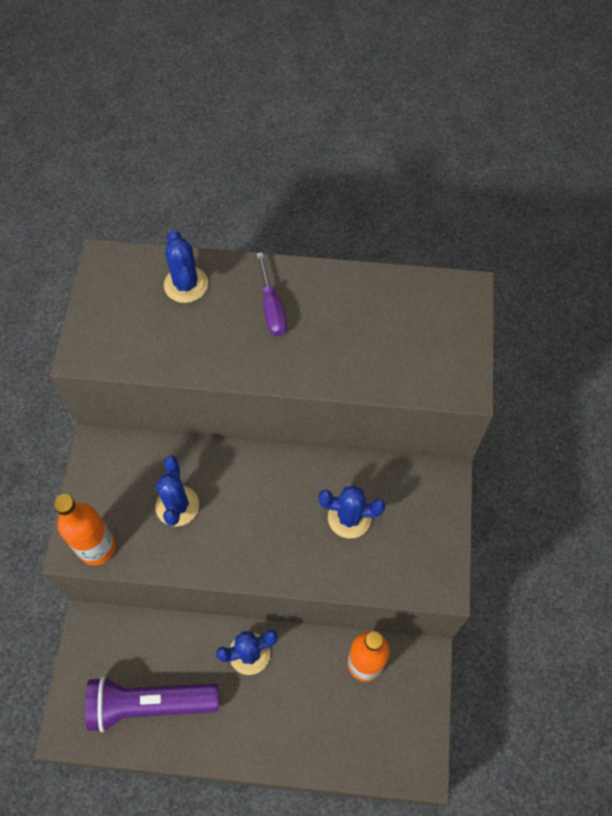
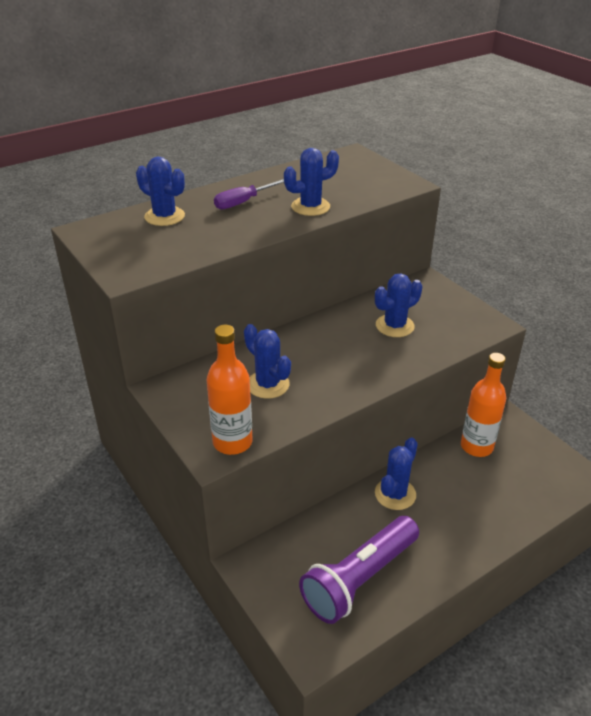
camera: 40 degrees left, 25 degrees down
(272, 308) = (242, 202): purple screwdriver -> purple screwdriver turned 105 degrees clockwise
(326, 359) = (310, 207): none -> blue cactus

